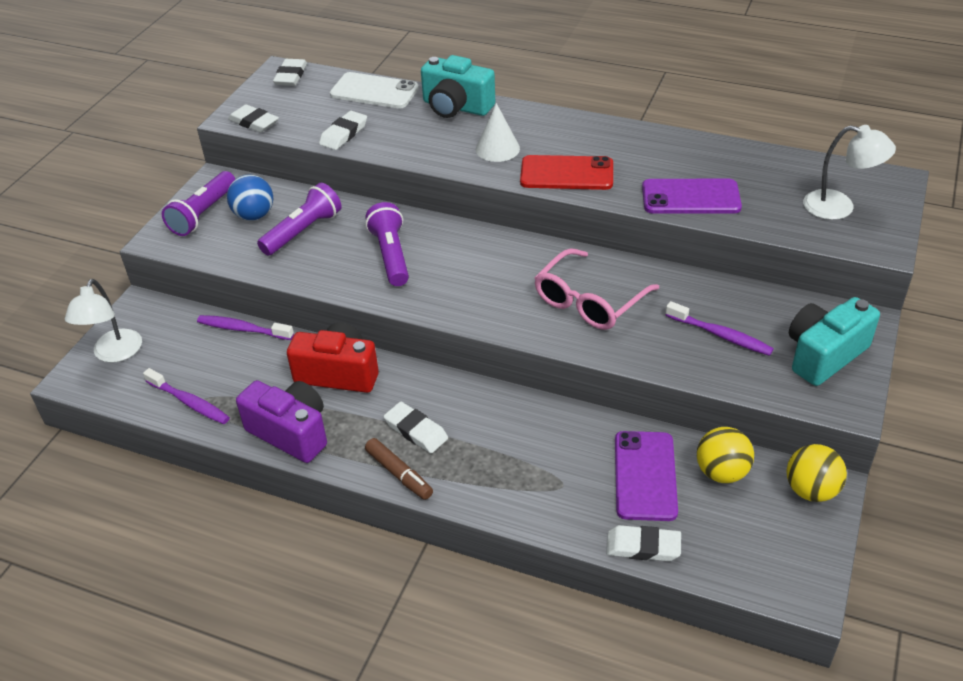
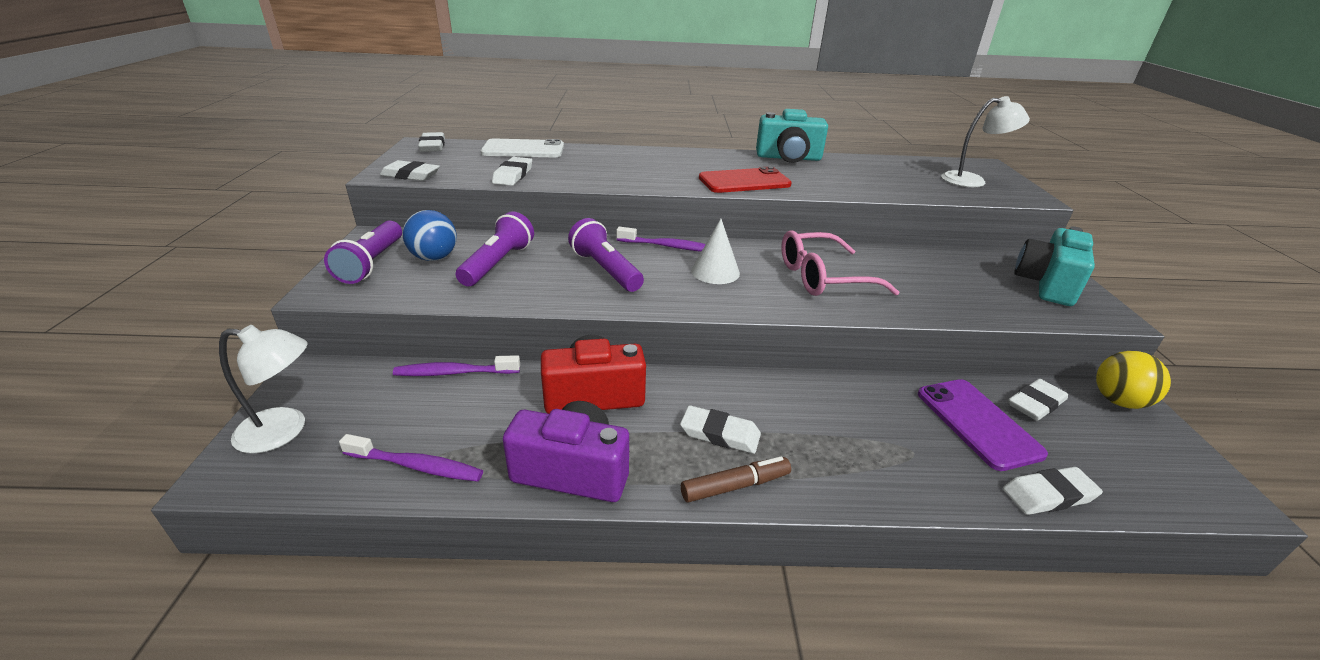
camera: 25 degrees left, 10 degrees down
(114, 354) = (284, 430): white lamp -> white lamp turned 75 degrees counterclockwise
(399, 474) = (735, 486): brown marker -> brown marker turned 45 degrees counterclockwise
(456, 107) = (608, 153): turquoise camera -> turquoise camera (788, 158)
(497, 148) = (668, 173): white cone -> white cone (715, 272)
(589, 301) = (822, 277): pink glasses -> pink glasses turned 60 degrees clockwise
(690, 197) = (860, 185): purple phone -> none
(721, 335) = (955, 284): purple toothbrush -> purple toothbrush (668, 246)
(721, 472) = (1035, 403): yellow ball -> white eraser

